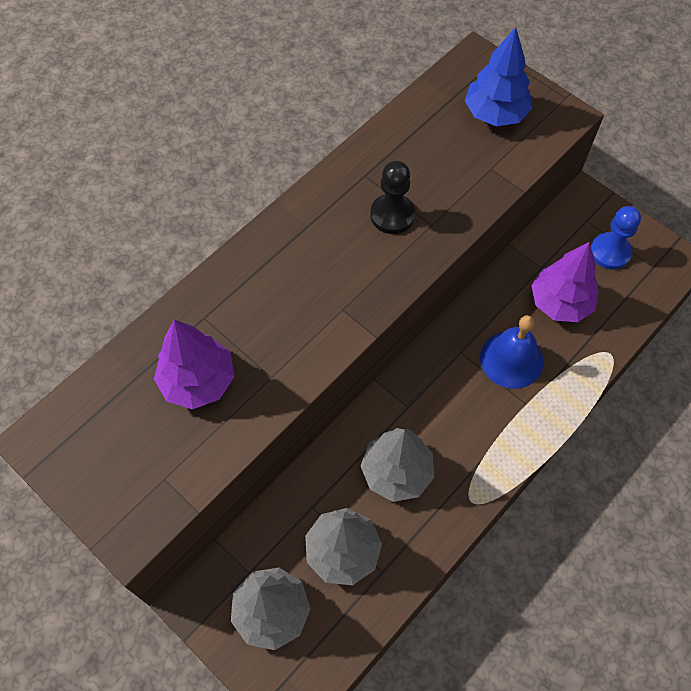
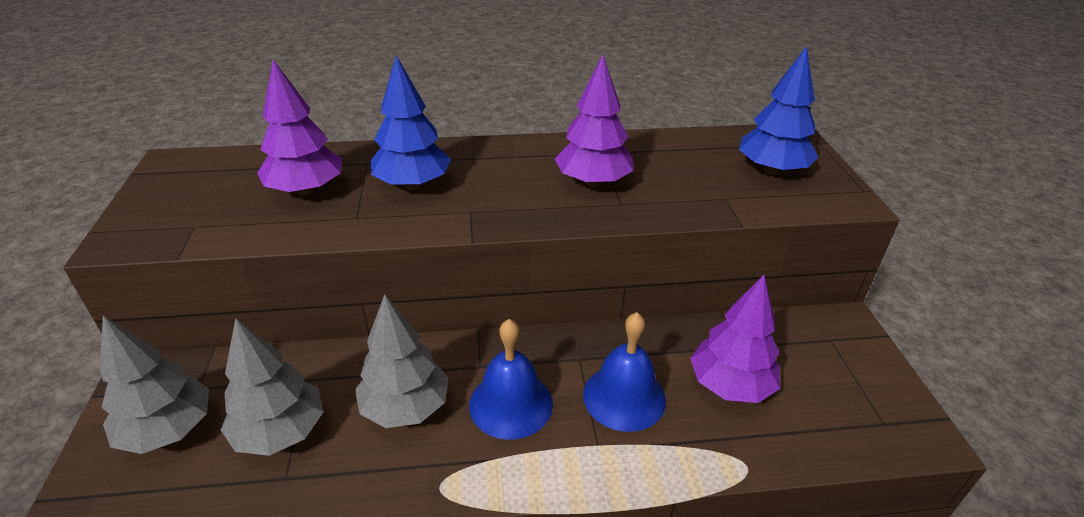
camera: 40 degrees right, 25 degrees down
(270, 314) = (413, 184): none -> blue tree
(392, 215) = (593, 182): black pawn -> purple tree
(454, 417) = (511, 404): none -> blue bell
(610, 252) = (835, 379): blue pawn -> none

